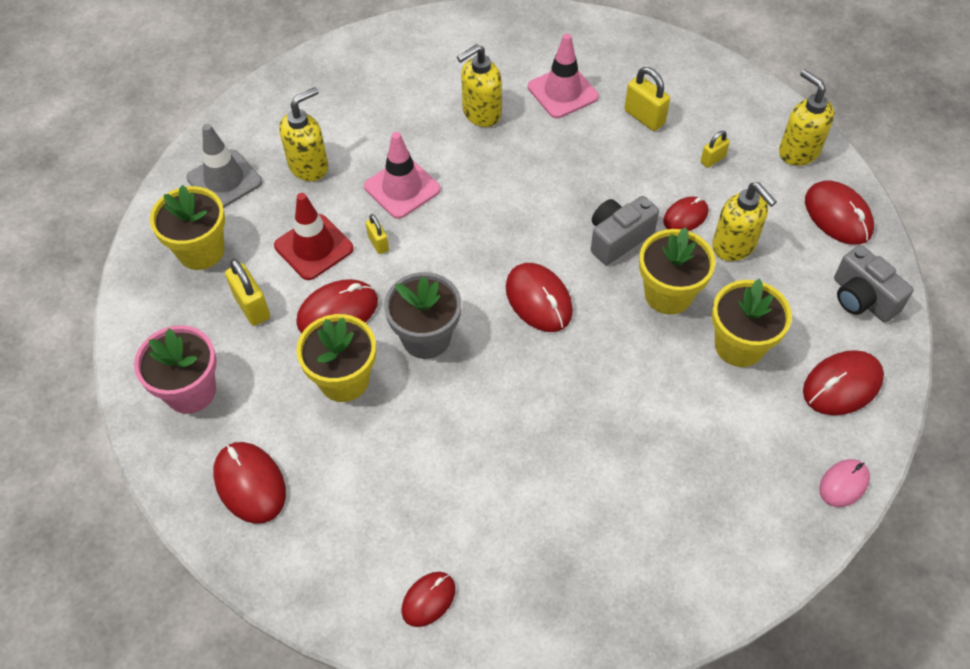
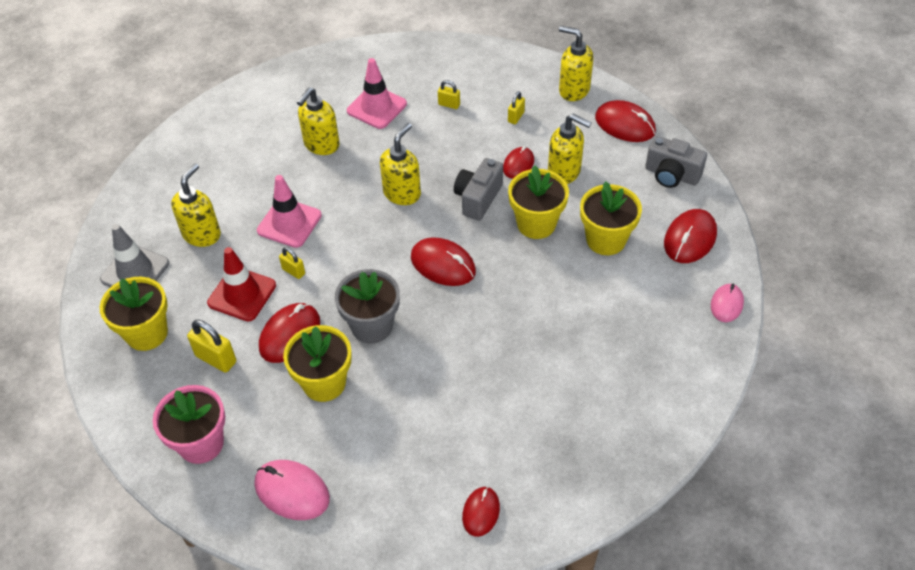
camera: 25 degrees left, 5 degrees down
(250, 484) = (292, 491): red mouse -> pink mouse
(538, 200) = (402, 193): none -> yellow soap dispenser
(644, 117) = (449, 104): yellow padlock -> yellow padlock, size x0.60

